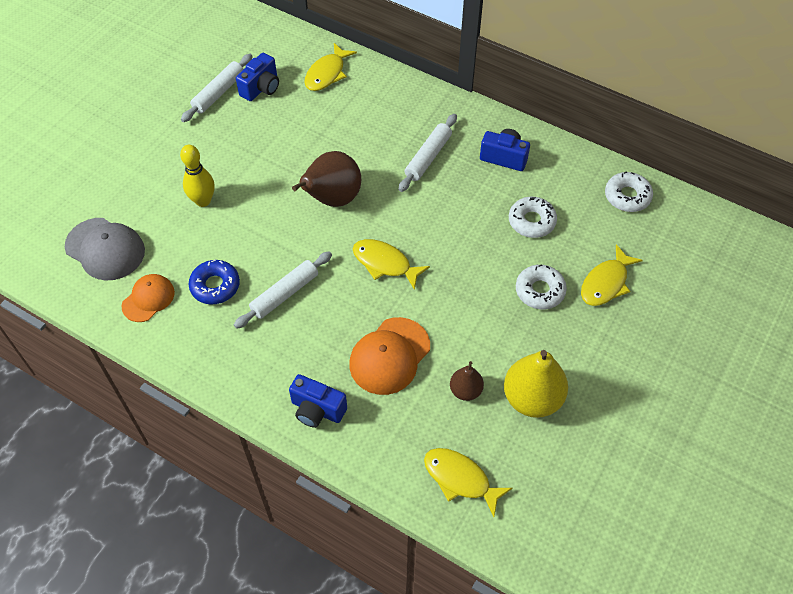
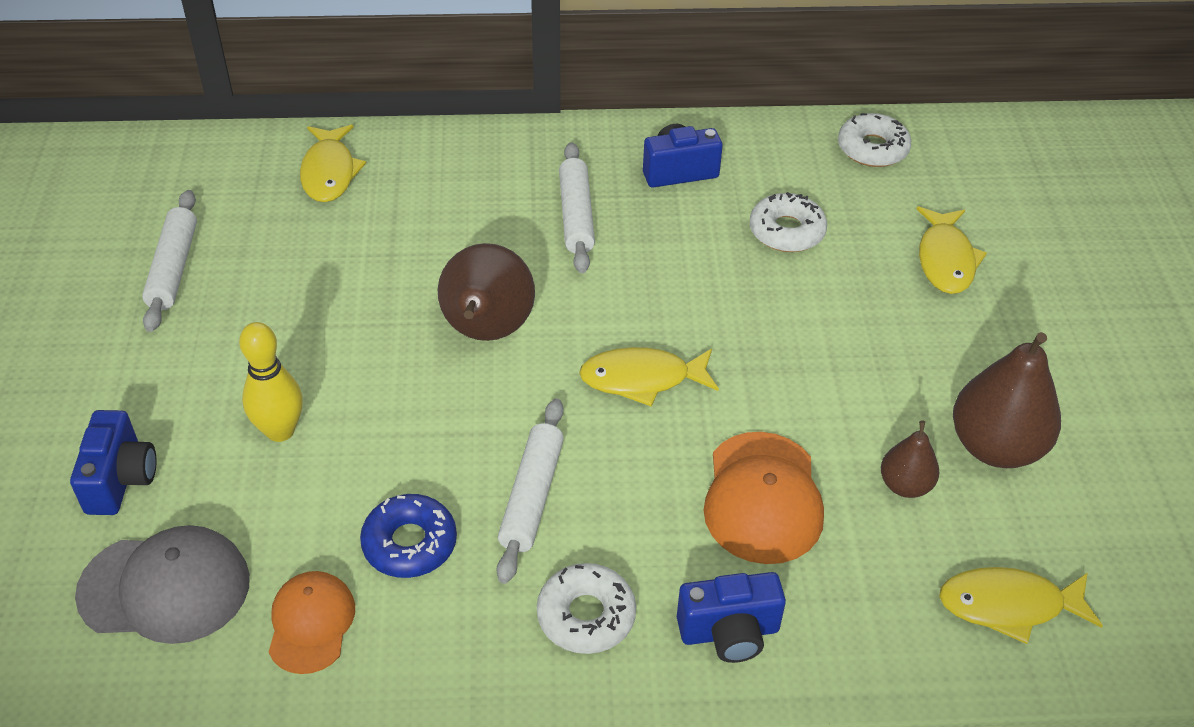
camera: 35 degrees left, 10 degrees down
(261, 88) = (240, 233): blue camera -> blue camera (121, 479)
(532, 398) = (995, 447): yellow pear -> brown pear
(540, 291) = (877, 309): white donut -> white donut (586, 616)

